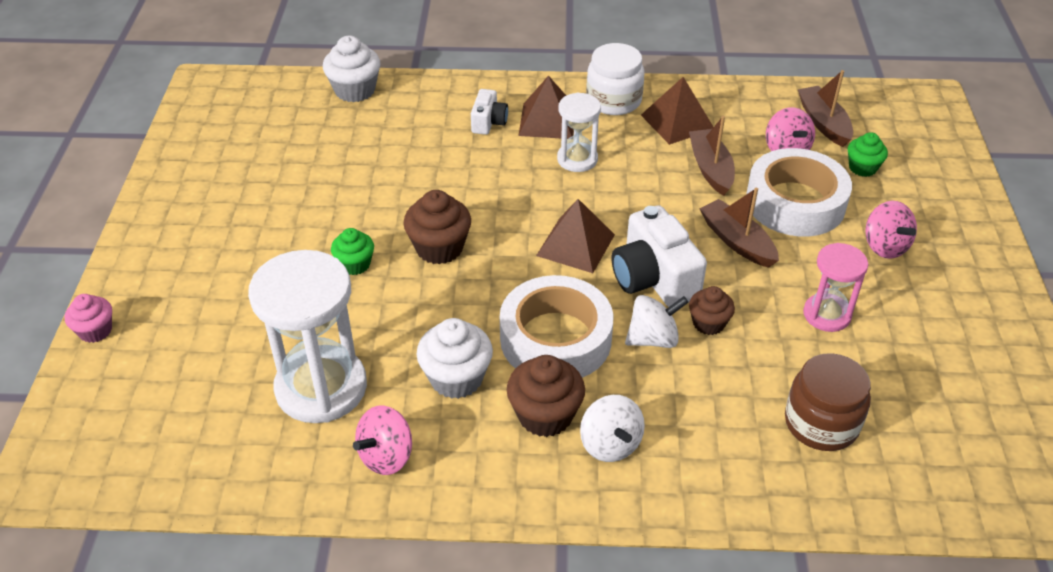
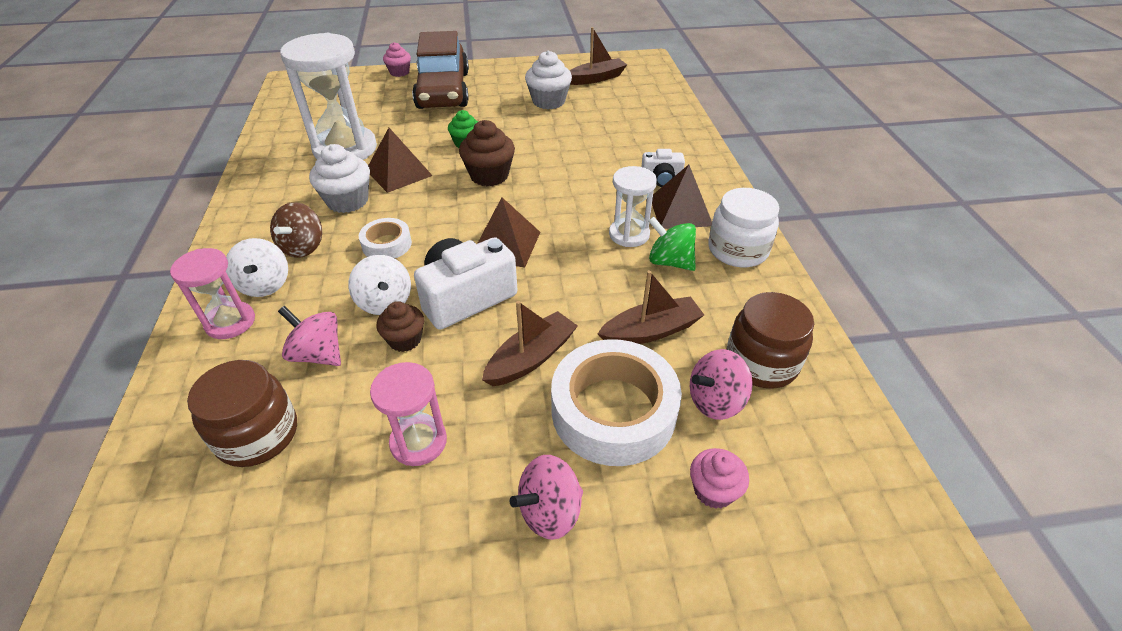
camera: 80 degrees right, 0 degrees up
(189, 281) = (443, 90): none -> brown car
(355, 90) = (671, 113): white cupcake -> white cupcake (548, 101)
(386, 456) = (279, 182): pink spinning top -> pink spinning top (318, 354)
(545, 415) = (303, 247): brown cupcake -> brown spinning top
(555, 339) = (387, 244): white tape -> white tape, size x0.51
(610, 444) = (265, 285): white spinning top -> white spinning top turned 75 degrees counterclockwise
(623, 142) = (669, 262): none -> green spinning top
(670, 468) = (230, 322): none -> pink hourglass
(677, 122) = (725, 300): brown pyramid -> brown pyramid (398, 173)
(749, 120) = (761, 362): none -> brown jar
(823, 123) = (797, 443): brown boat -> brown boat (596, 78)
(862, 168) = (713, 490): green cupcake -> pink cupcake

